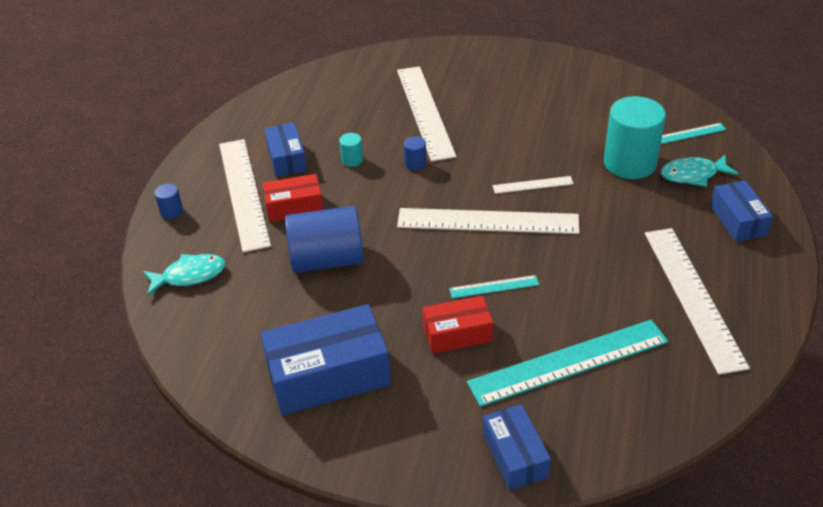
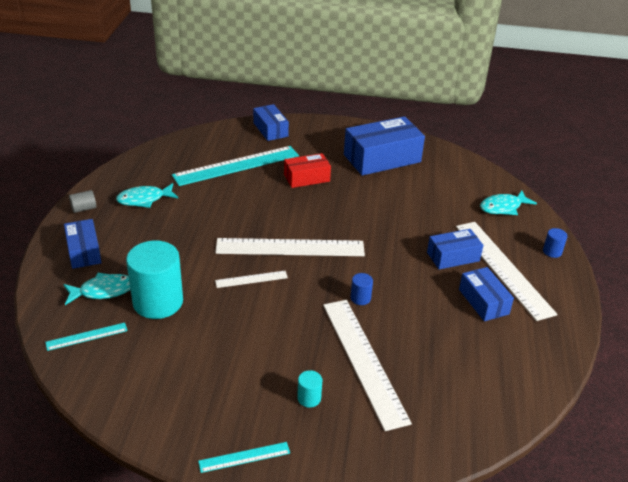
camera: 170 degrees right, 5 degrees down
(294, 207) = (453, 257): red box -> blue box
(327, 260) = (409, 218): blue cylinder -> none
(352, 160) = (421, 301): turquoise cylinder -> turquoise cylinder (309, 398)
(494, 287) = (284, 203): turquoise ruler -> turquoise ruler (244, 457)
(693, 297) = (144, 199): white ruler -> turquoise fish
(771, 282) = (84, 208): none -> grey cylinder

